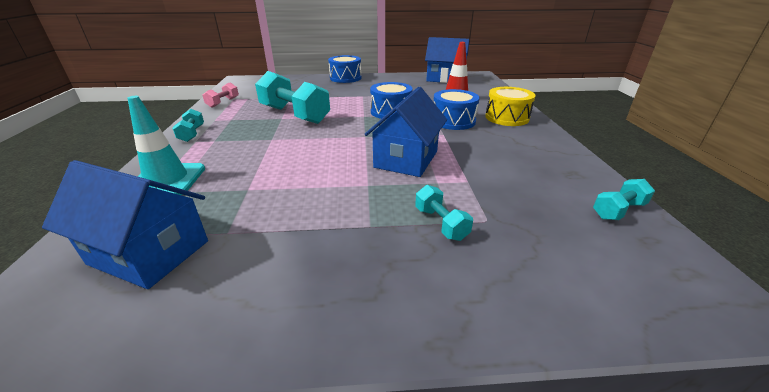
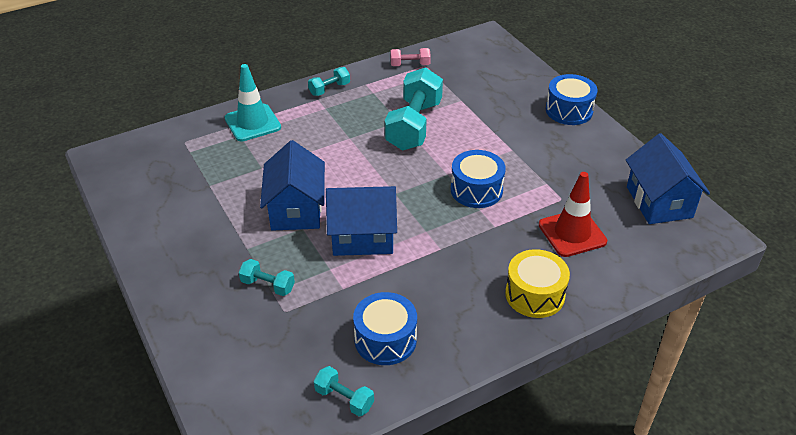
camera: 65 degrees right, 10 degrees up
(149, 252) = (178, 165): blue house -> blue house (296, 210)
(440, 223) = (268, 285): turquoise dumbbell -> turquoise dumbbell turned 75 degrees clockwise
(453, 121) = (486, 248): blue drum -> blue drum (385, 339)

